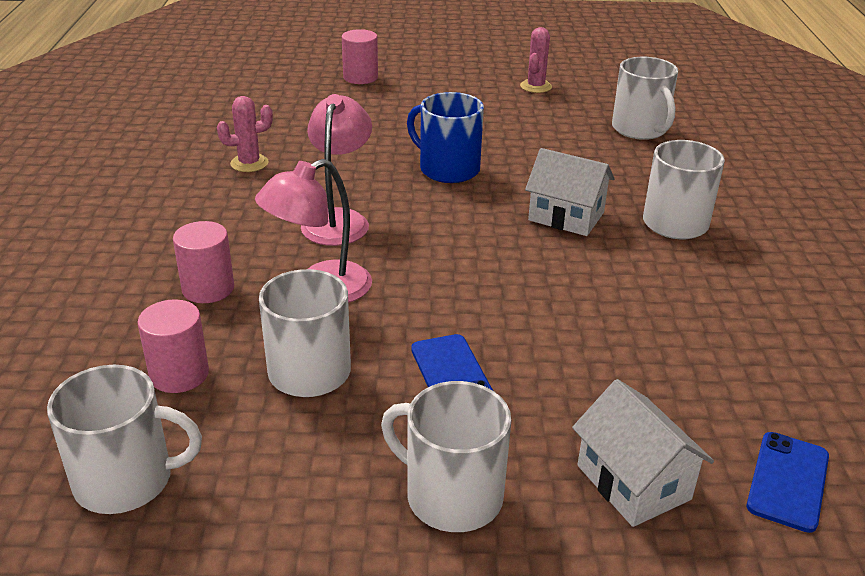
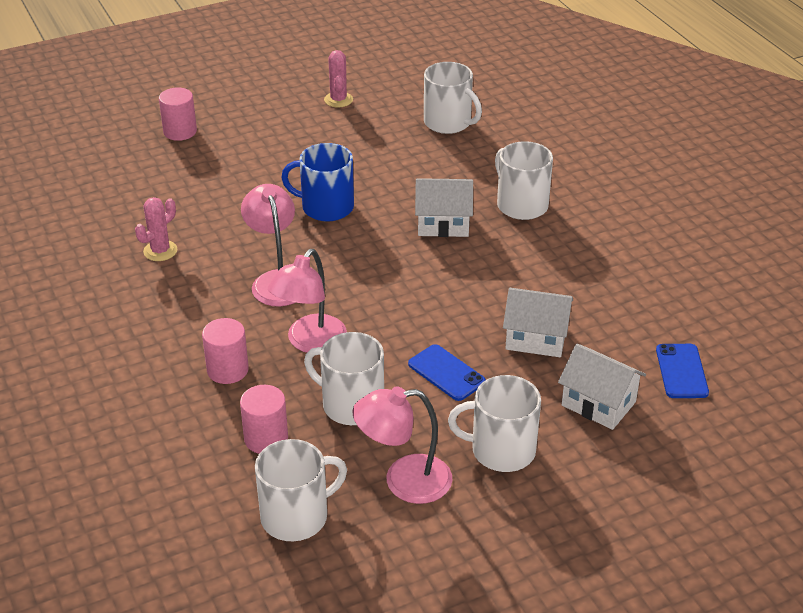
camera: 25 degrees left, 5 degrees up
(293, 487) = (404, 481): none -> pink lamp
(597, 370) = (536, 338): none -> white house

